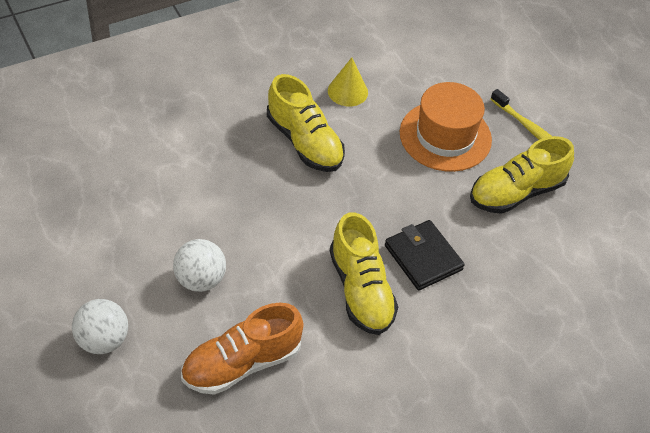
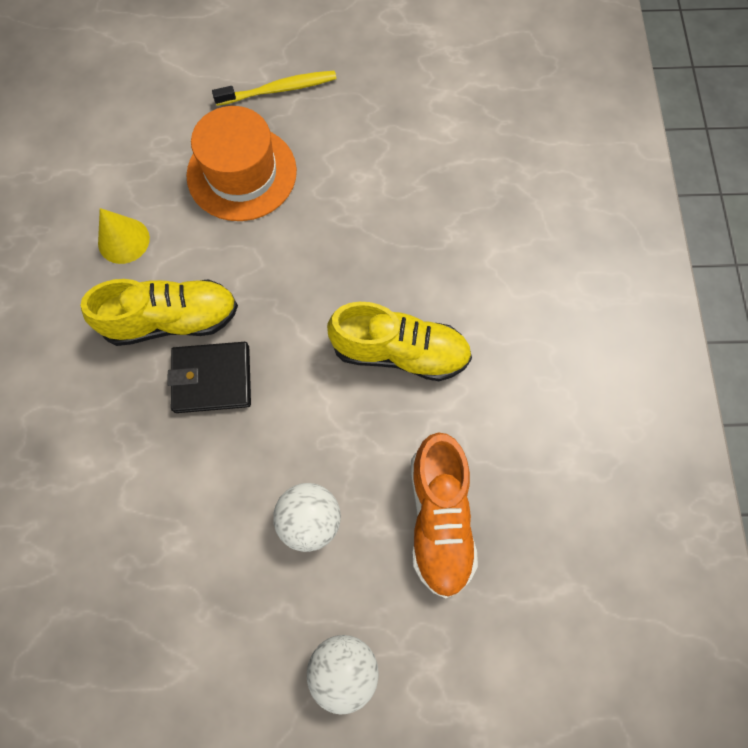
camera: 60 degrees left, 20 degrees up
(423, 257) = (387, 272): black wallet -> black wallet (212, 379)
(516, 192) = (348, 145): yellow shoe -> none

